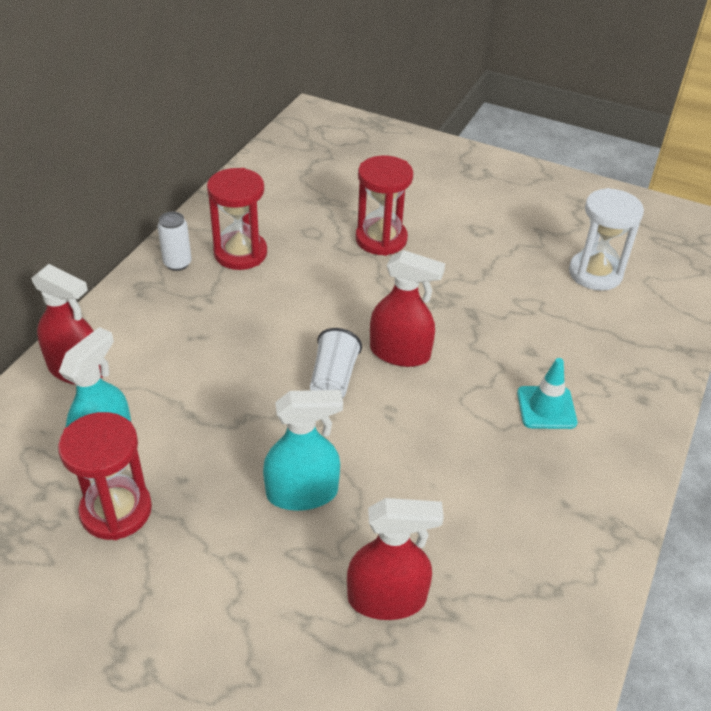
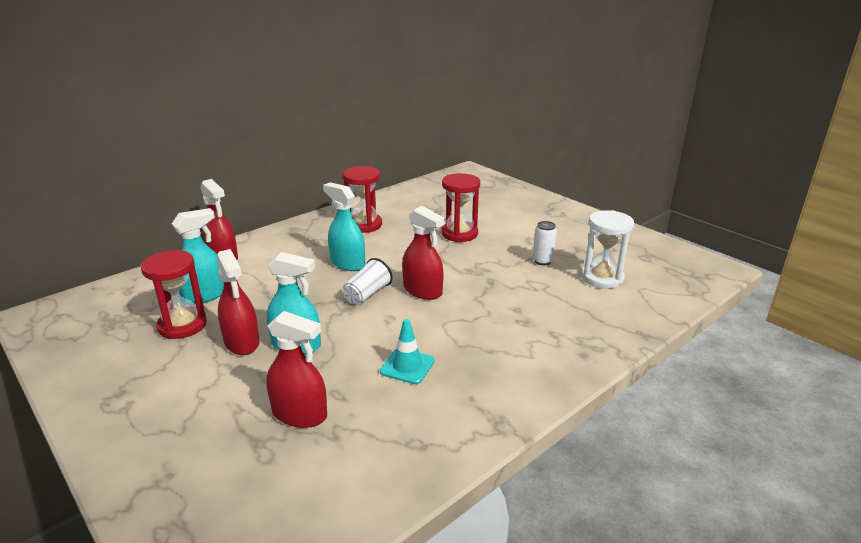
camera: 25 degrees right, 15 degrees down
(177, 263) = (323, 223): white can -> white can (542, 261)
(225, 512) = (242, 342): none -> red spray bottle
(268, 331) = (347, 263): none -> turquoise spray bottle
(546, 408) = (502, 342): turquoise traffic cone -> turquoise traffic cone (407, 366)

